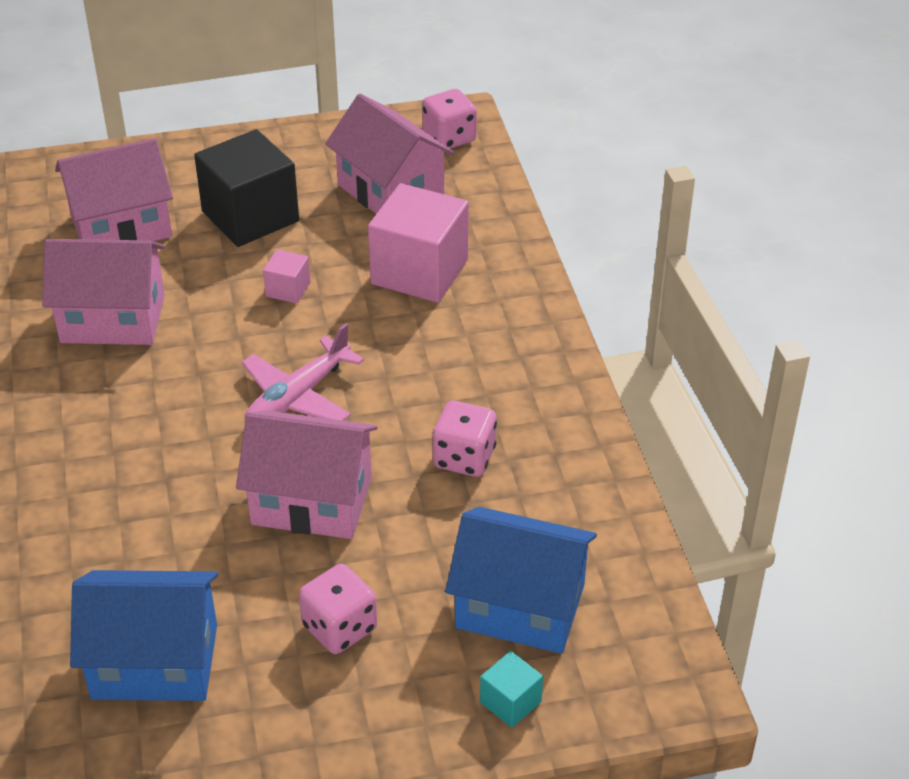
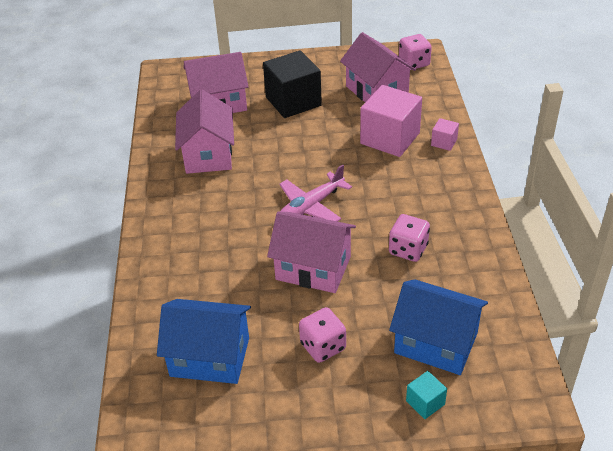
camera: 10 degrees right, 0 degrees up
(113, 318) = (208, 154): pink house -> pink house turned 75 degrees clockwise
(288, 289) = (311, 144): pink cube -> pink cube (444, 142)

